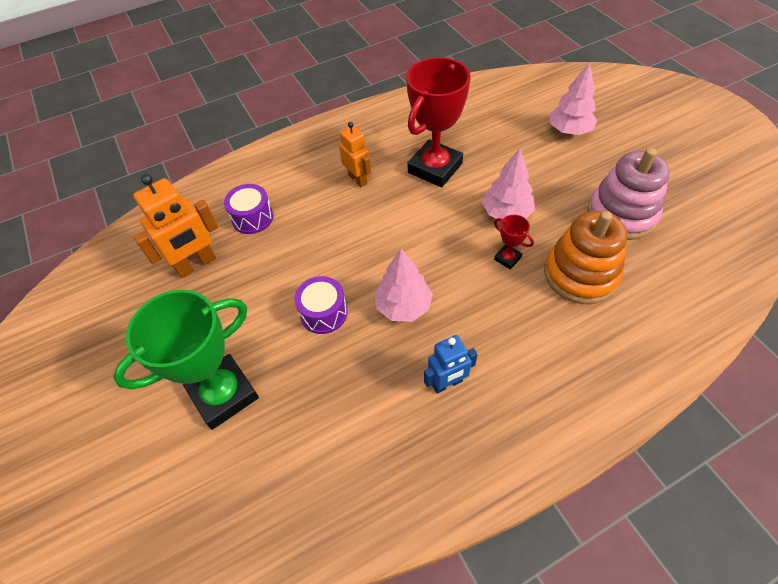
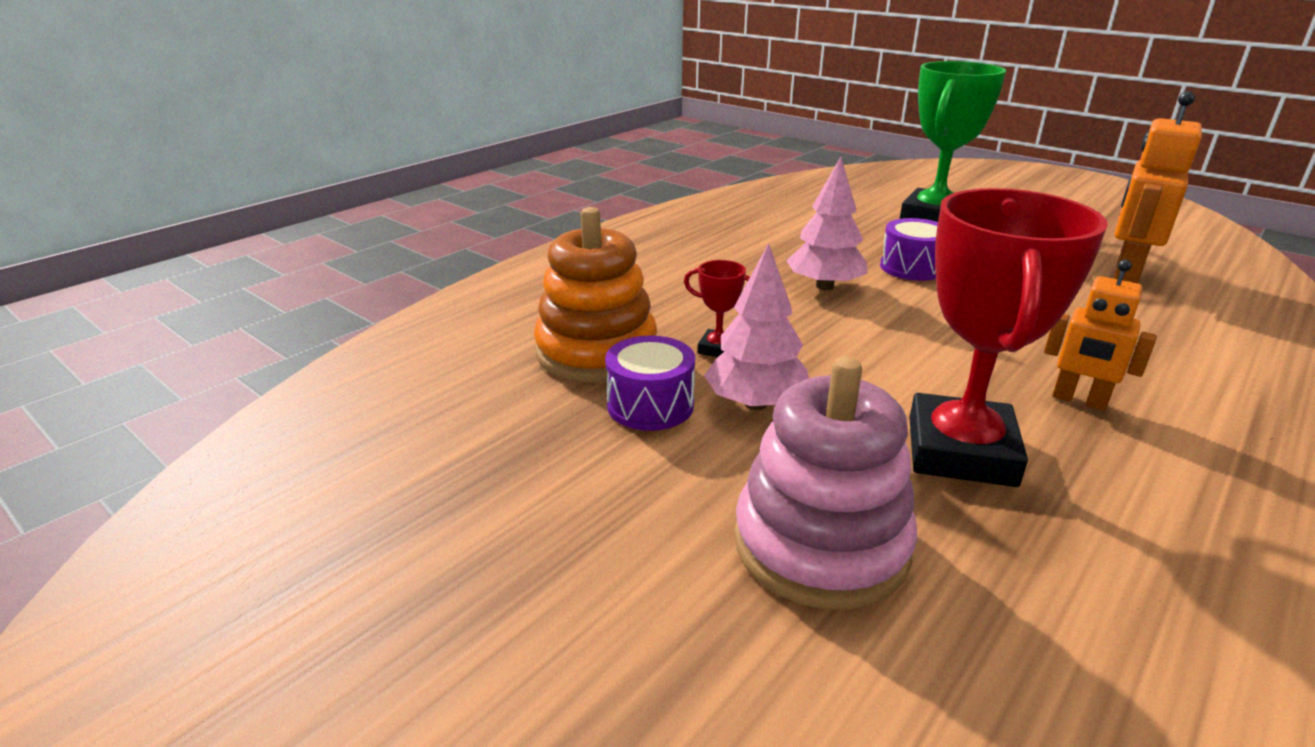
camera: 155 degrees right, 25 degrees down
(252, 218) = (1149, 321): purple drum -> purple drum (650, 405)
(447, 383) = (725, 252): blue robot -> none
(569, 130) = (694, 639): pink tree -> none
(621, 214) = (529, 445): pink stacking toy -> pink stacking toy (821, 545)

